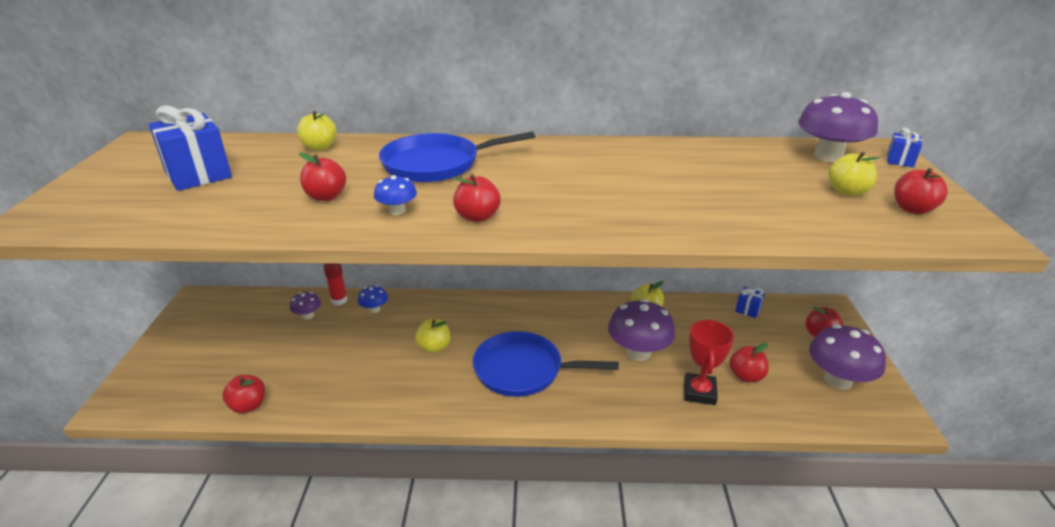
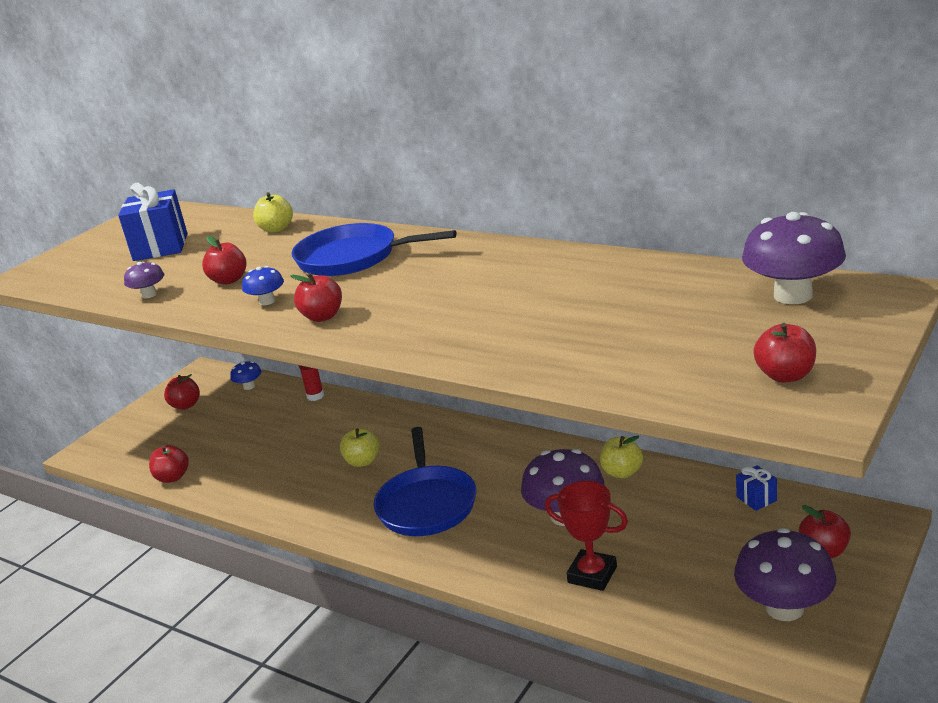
camera: 35 degrees right, 5 degrees down
(308, 315) = (277, 406): purple mushroom -> purple mushroom (149, 295)
(374, 309) = (339, 411): blue mushroom -> blue mushroom (249, 386)
(523, 370) = (426, 504): blue pan -> blue pan turned 135 degrees counterclockwise
(699, 392) = (592, 575): red trophy -> red trophy turned 75 degrees clockwise
(746, 376) = (667, 572): red apple -> red apple (186, 405)
(847, 192) = (739, 343): yellow apple -> none
(900, 161) = (885, 312): blue gift -> none

